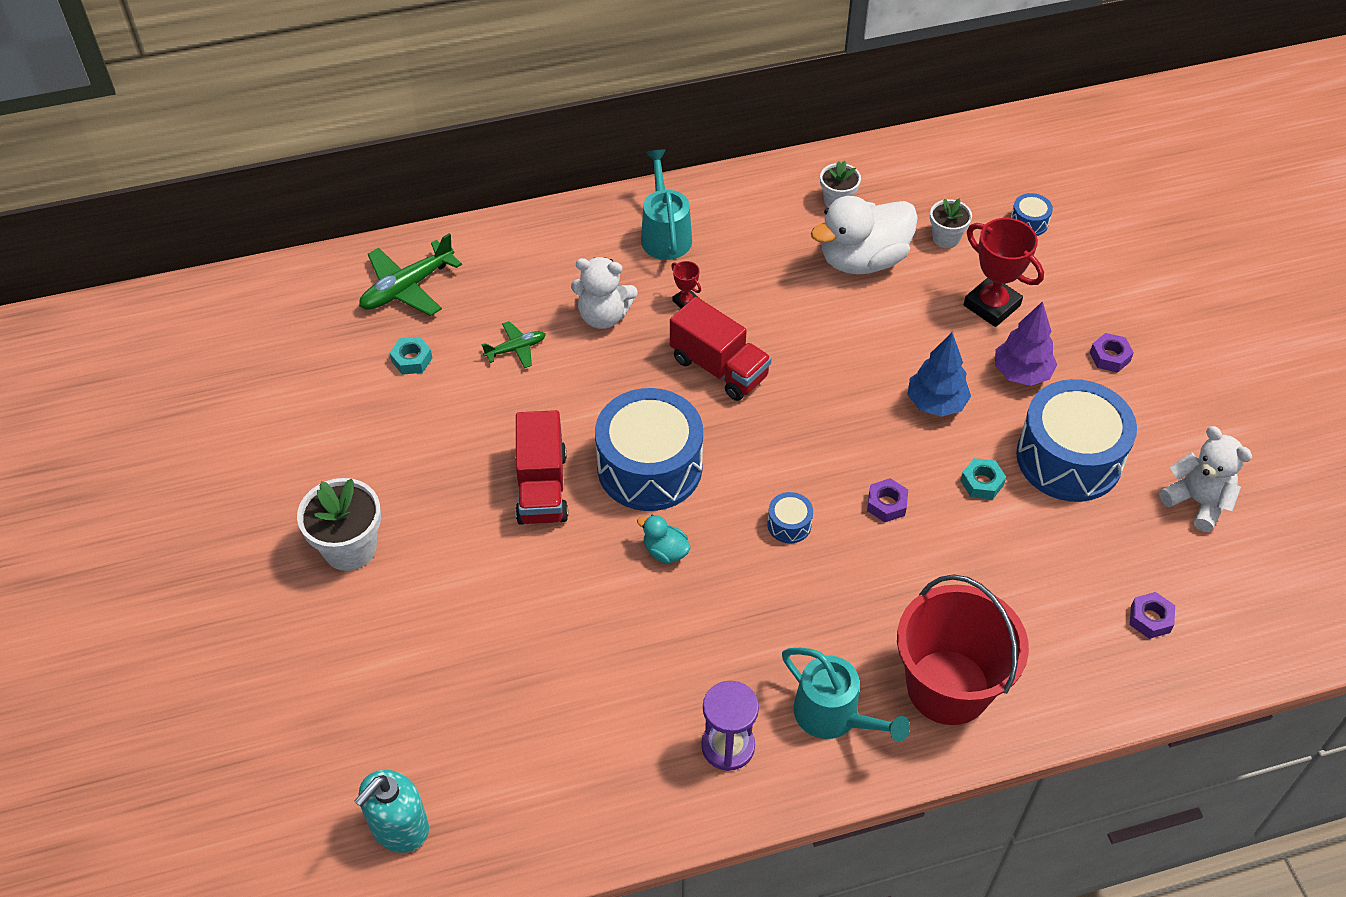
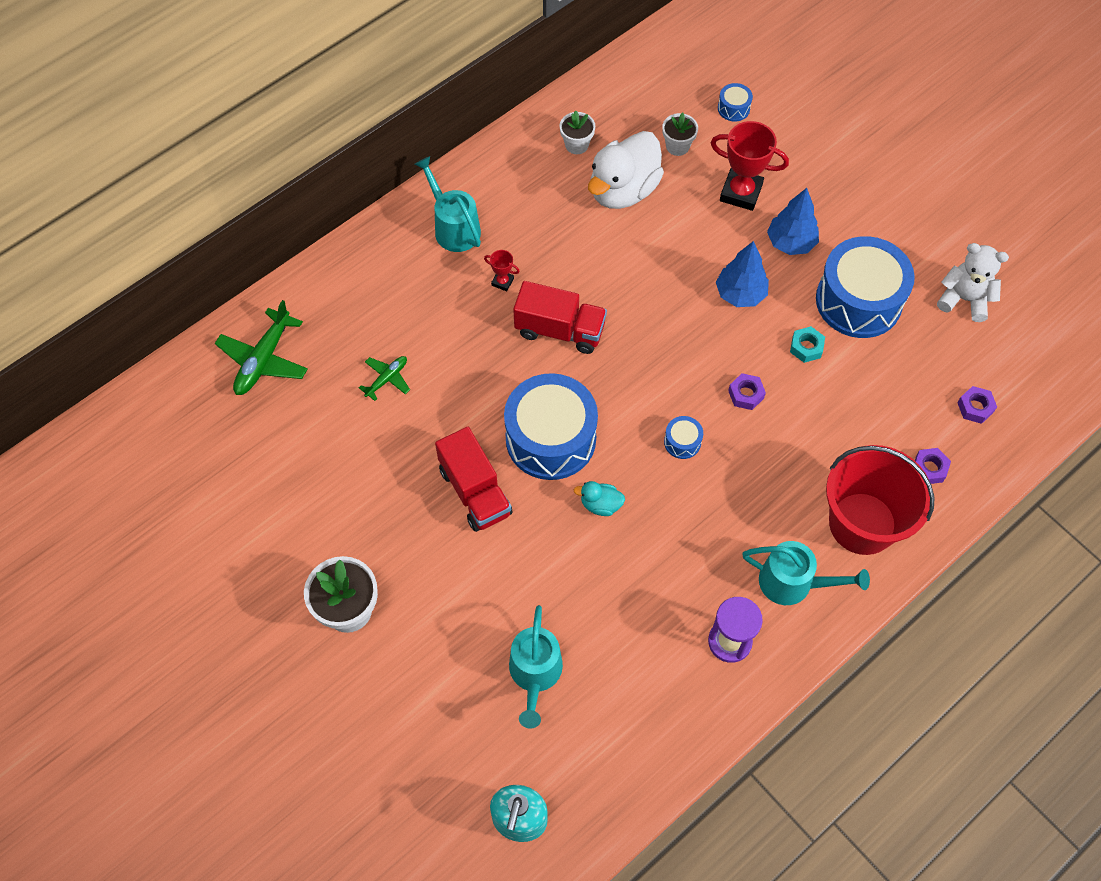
camera: 25 degrees left, 10 degrees up
(412, 360) = (305, 423): turquoise nut -> none
(499, 689) = (535, 674): none -> turquoise watering can
(603, 316) = (443, 321): white teddy bear -> none
(1021, 373) = (790, 243): purple tree -> blue tree
(1109, 357) = (848, 203): purple nut -> purple nut (929, 468)

